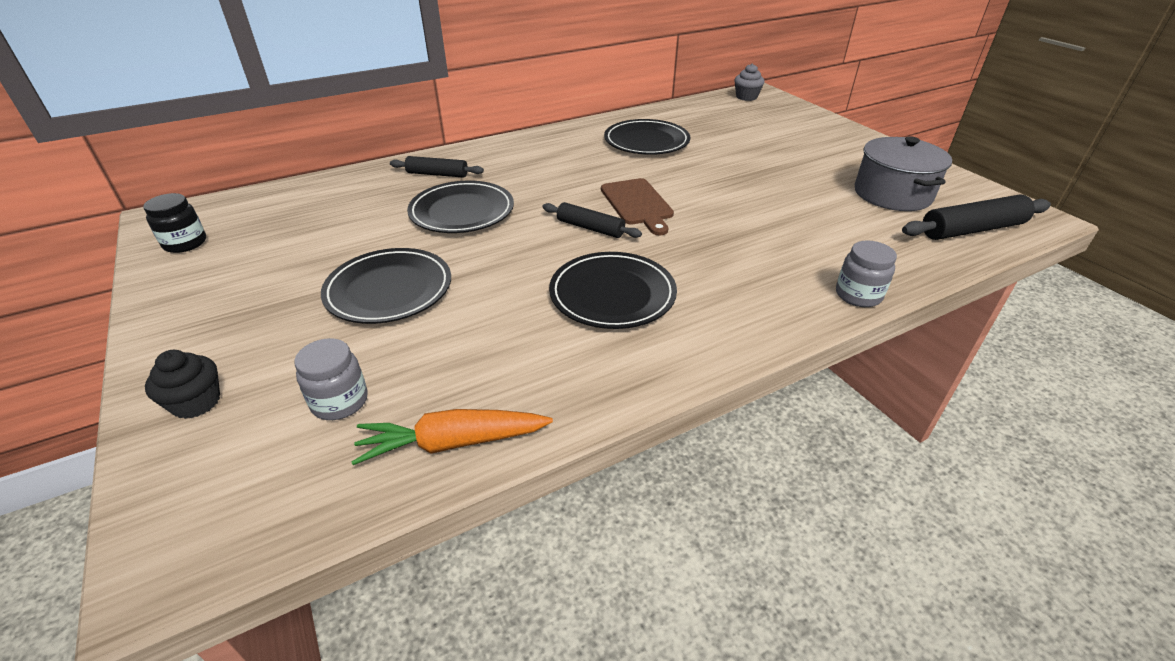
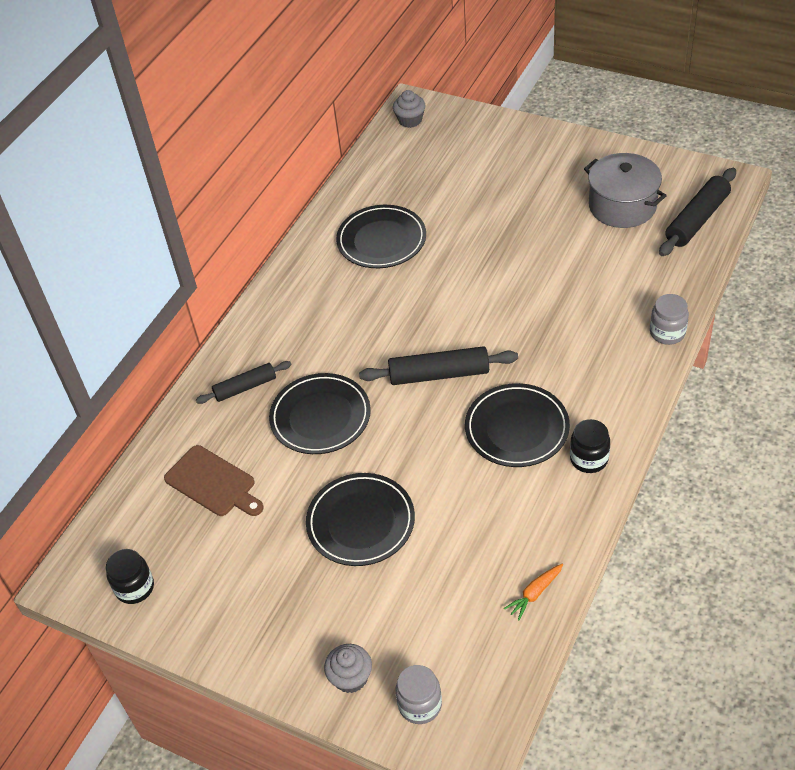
camera: 30 degrees left, 10 degrees up
(196, 402) = (350, 677): black cupcake -> grey cupcake
(340, 402) = (439, 616): grey jar -> grey jar (420, 705)
(453, 443) = (535, 593): orange carrot -> orange carrot, size x0.58
(590, 228) = (439, 374): black rolling pin -> black rolling pin, size x1.55
(637, 204) = (449, 326): brown cutting board -> brown cutting board (213, 483)
(658, 354) = (589, 459): none -> black jar

